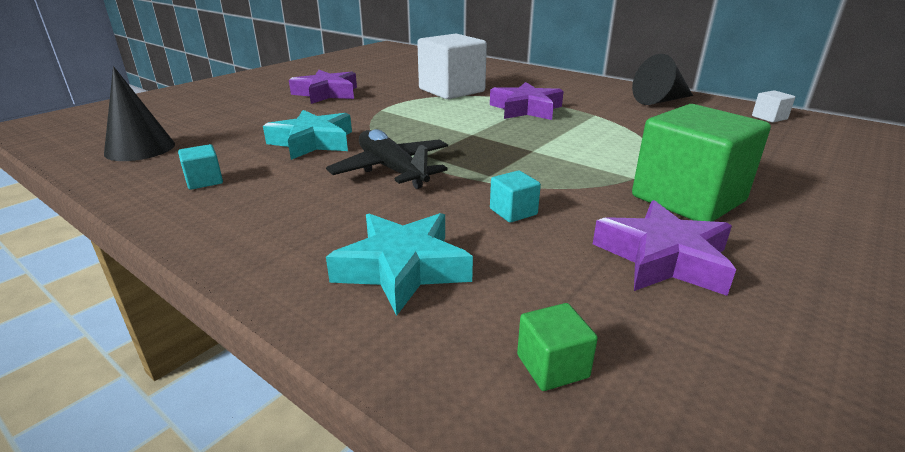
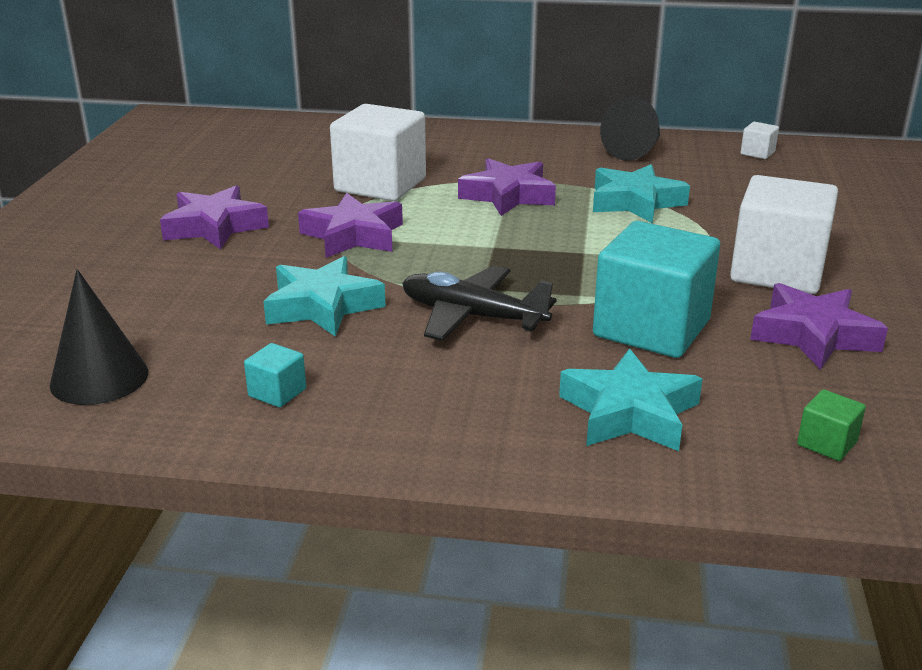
camera: 30 degrees left, 0 degrees up
(393, 111) = (353, 235): none -> purple star
(513, 212) = (651, 328): turquoise cube -> turquoise cube, size x2.41
(618, 129) = (635, 202): none -> turquoise star
(688, 199) = (777, 271): green cube -> white cube

